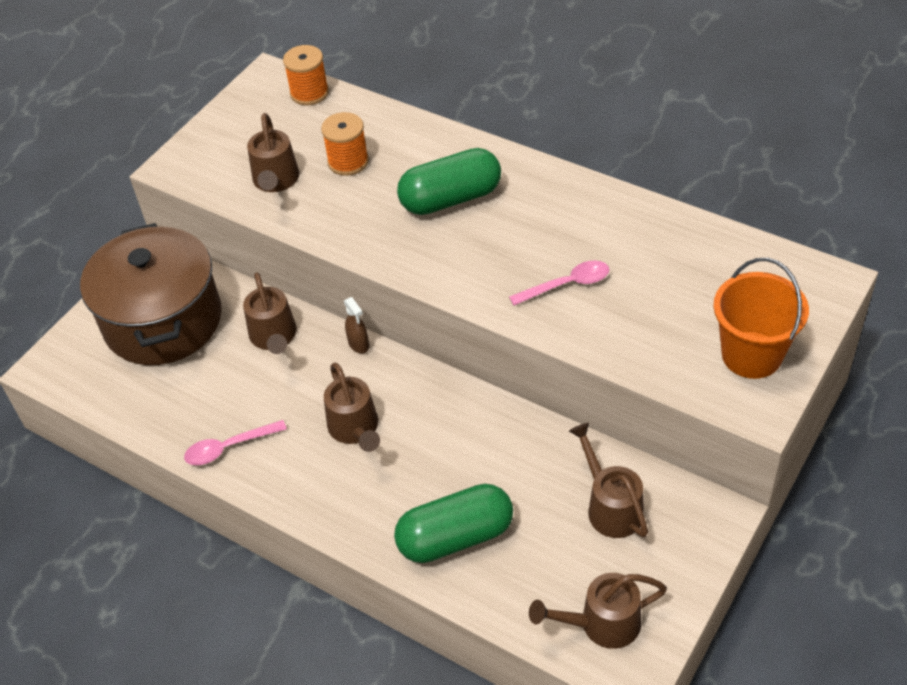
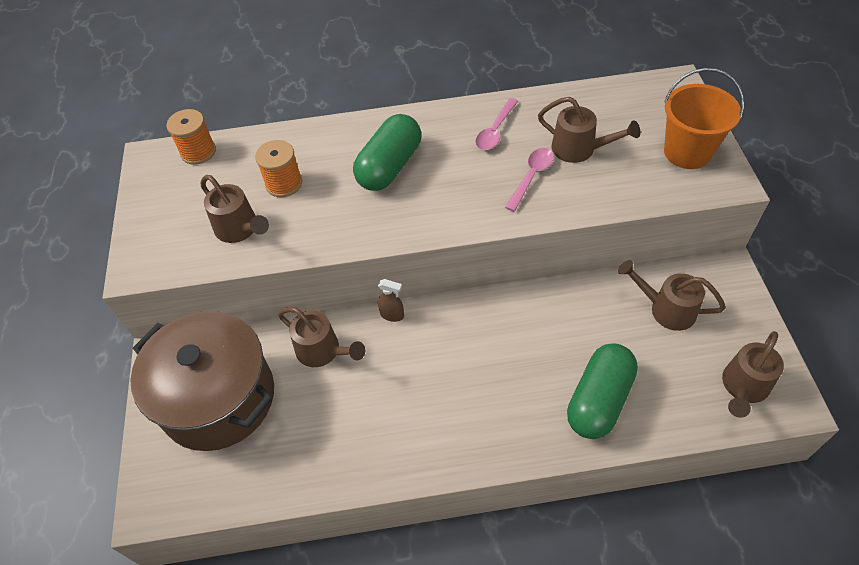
camera: 40 degrees left, 5 degrees up
(229, 447) = (374, 456): pink spoon -> pink spoon (495, 131)
(355, 430) = (453, 376): brown watering can -> brown watering can (580, 150)

